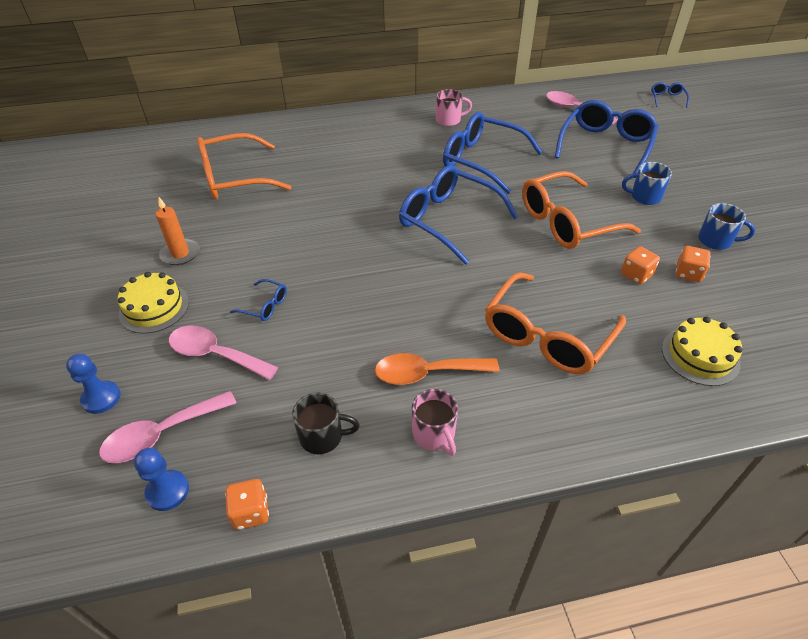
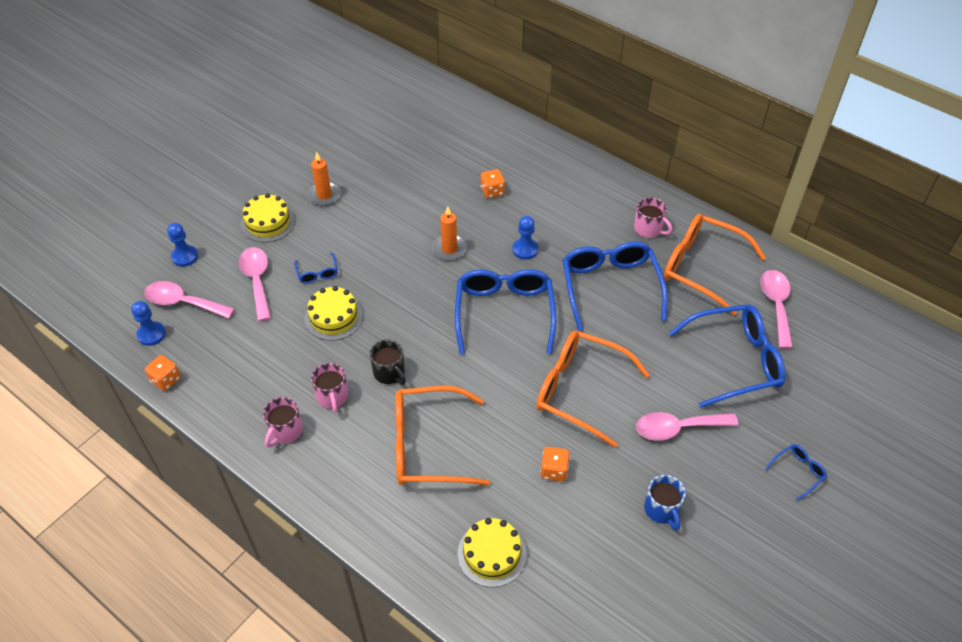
camera: 50 degrees right, 5 degrees up
(234, 178) = (427, 160): orange glasses -> orange glasses (702, 267)
(323, 436) = (239, 377): black mug -> black mug (389, 373)
(331, 322) = (333, 317): none -> yellow cake
(345, 214) = (449, 249): none -> orange candle
(397, 179) = (525, 249): none -> blue pawn
(427, 373) = (332, 397): orange spoon -> pink mug
(644, 197) = (677, 428): blue mug -> pink spoon
(667, 98) = (892, 369): blue glasses -> blue glasses (798, 472)
(688, 273) = (591, 506): orange dice -> orange dice (492, 191)

